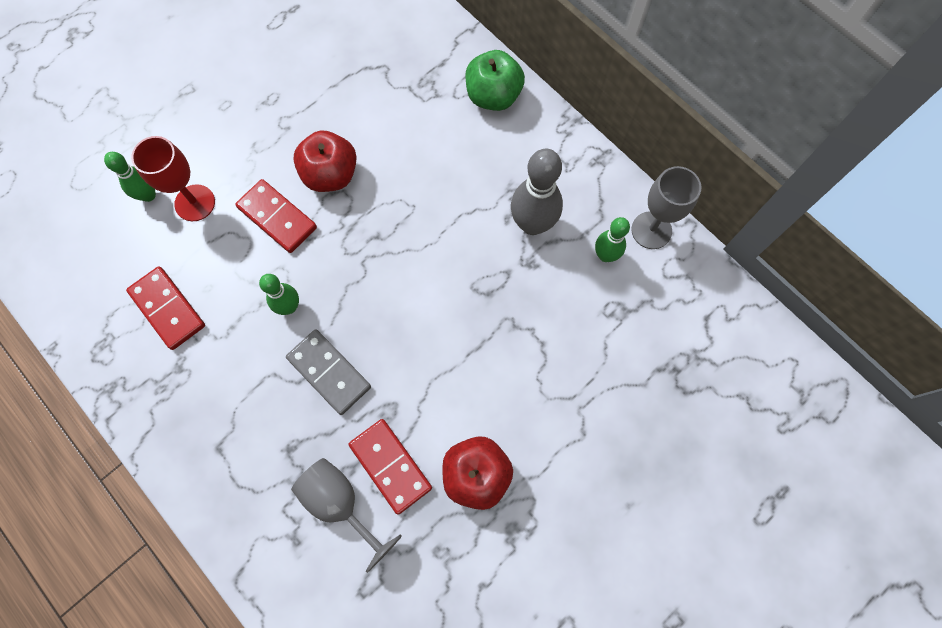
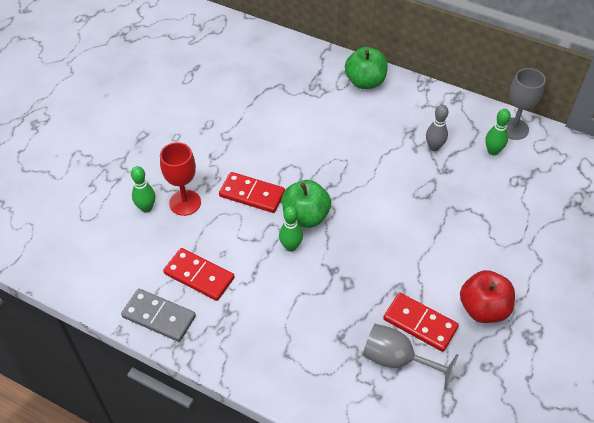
camera: 20 degrees left, 20 degrees down
(326, 271) = (305, 216): none -> green apple
(329, 372) = (343, 278): grey domino -> grey domino (159, 316)
(330, 175) = (277, 158): red apple -> none
(532, 224) = (434, 147): grey bowling pin -> grey bowling pin, size x0.59

